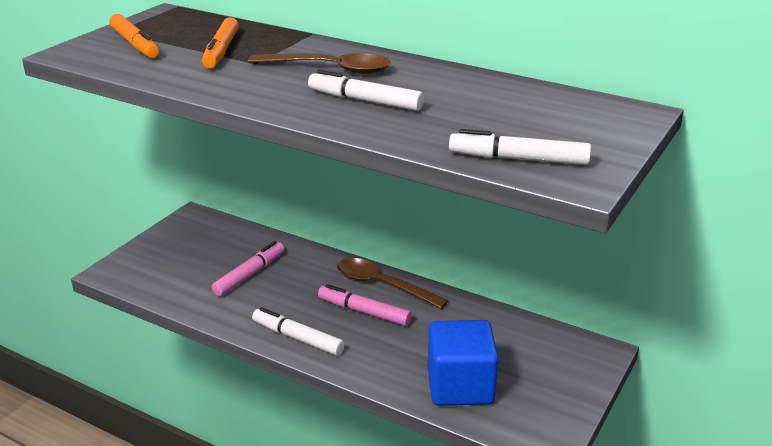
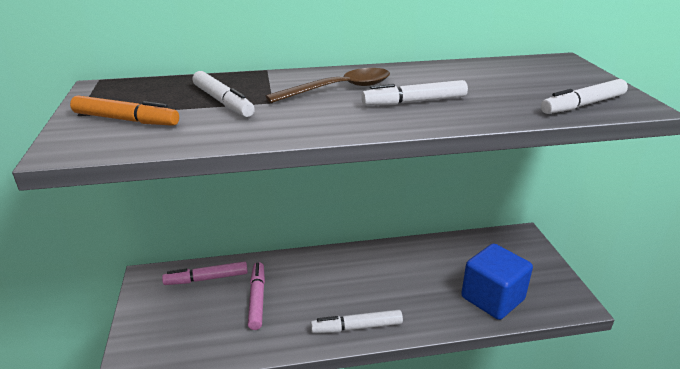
camera: 40 degrees left, 0 degrees up
(221, 51) = (223, 101): orange marker -> white marker
(364, 312) = (373, 282): pink marker -> pink marker (207, 279)
(382, 285) = (358, 257): brown spoon -> none

